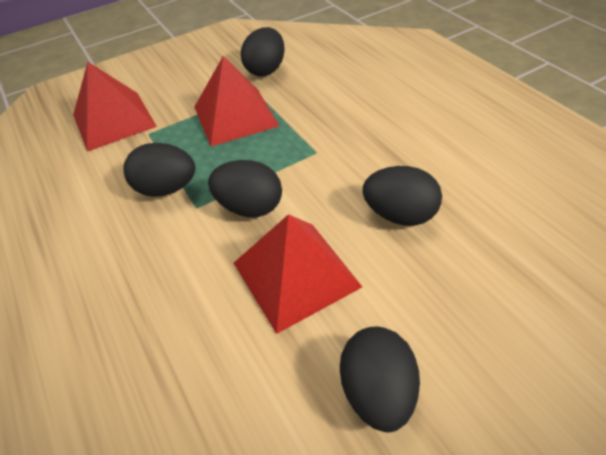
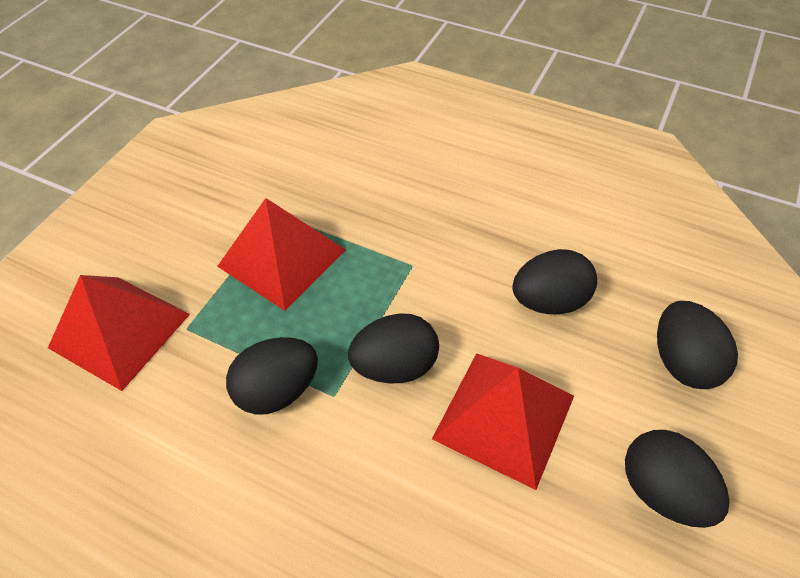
camera: 35 degrees left, 5 degrees up
(266, 70) = (267, 180): black egg -> black egg (682, 361)

